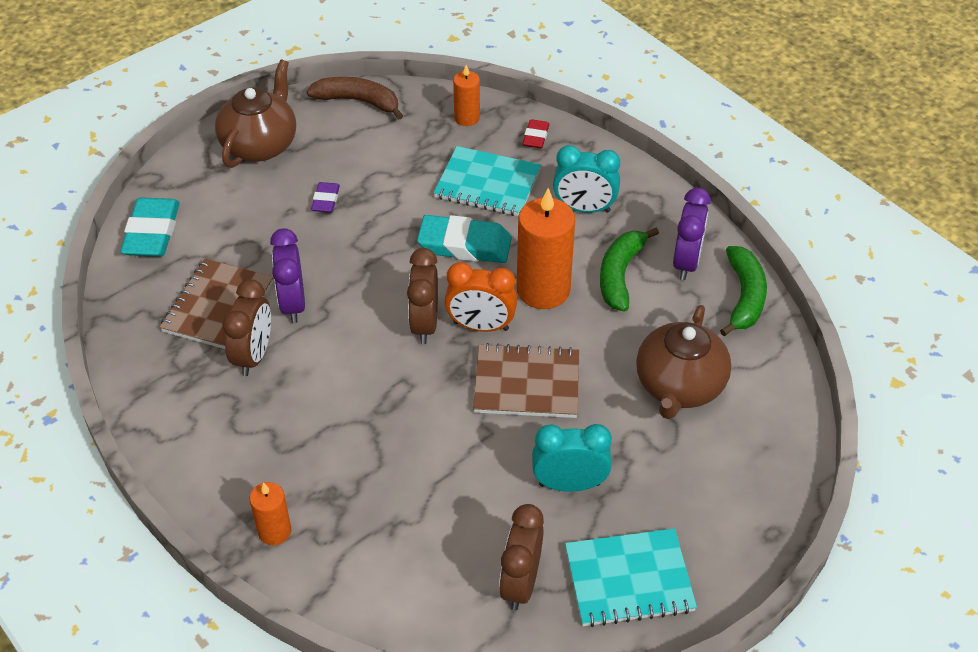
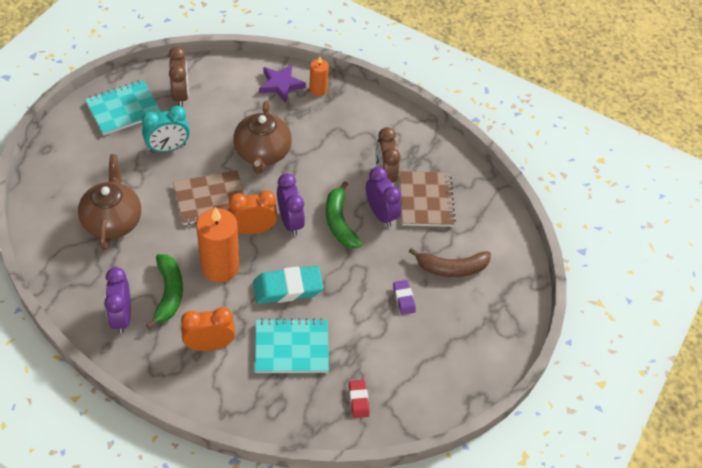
camera: 155 degrees right, 5 degrees up
(152, 233) = (503, 240): turquoise eraser -> none
(260, 145) = (480, 336): brown teapot -> brown teapot (262, 153)
(334, 559) = (281, 85): none -> purple star
(358, 101) = (431, 404): brown banana -> brown banana (451, 268)
(424, 324) = (290, 222): brown clock -> purple clock
(467, 118) = (334, 413): orange candle -> none
(535, 137) = (270, 408): red eraser -> red eraser (358, 400)
(584, 208) = (209, 345): turquoise clock -> orange clock
(744, 297) = (75, 298): green banana -> green banana (339, 222)

